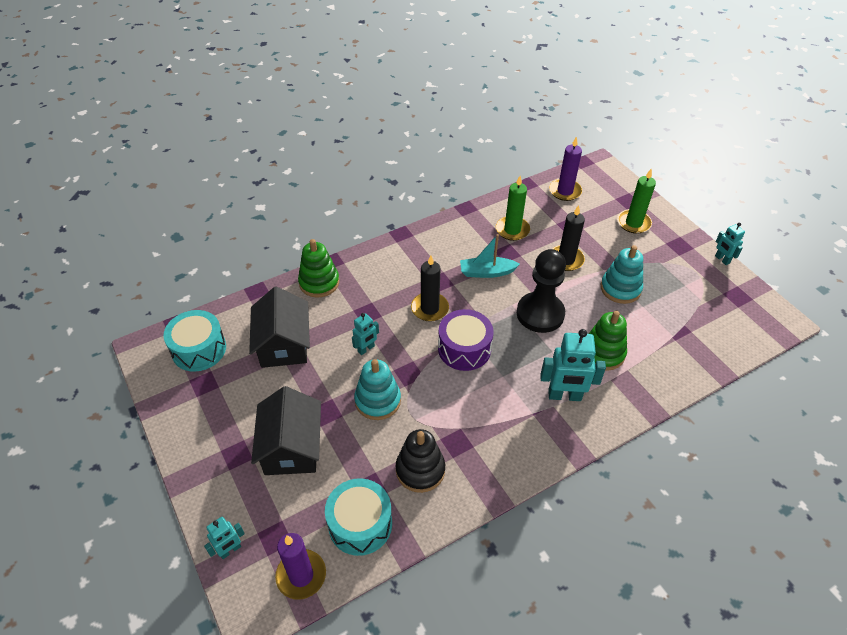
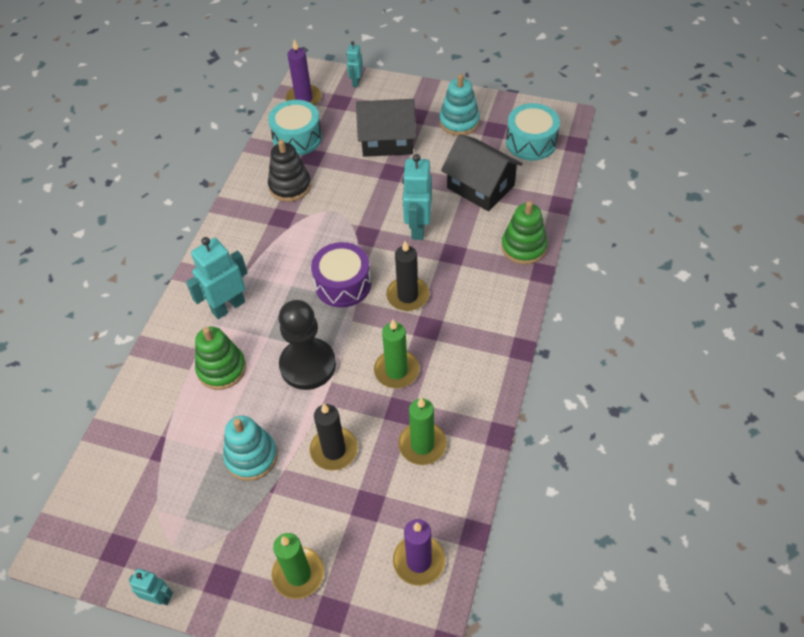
camera: 140 degrees right, 5 degrees up
(291, 447) = (387, 140): black house -> black house turned 45 degrees counterclockwise
(366, 349) = (417, 228): turquoise robot -> turquoise robot, size x1.79
(378, 400) = (366, 202): turquoise stacking toy -> turquoise stacking toy (459, 122)
(486, 272) = (396, 371): turquoise boat -> green candle

